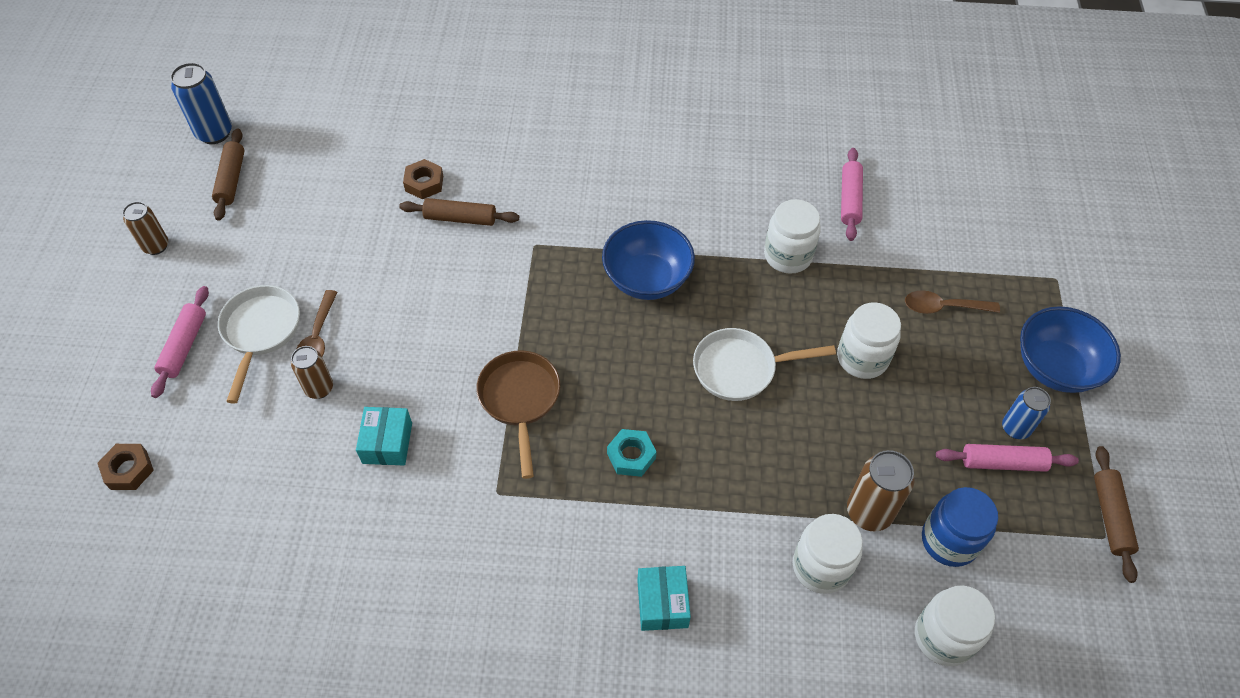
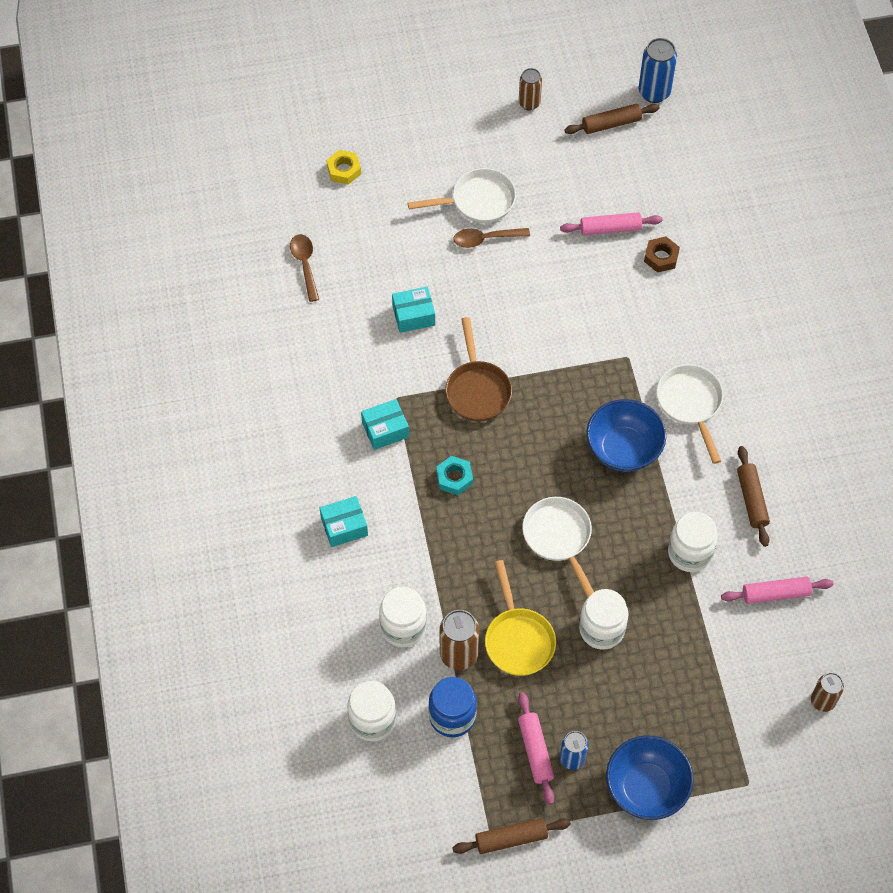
camera: 75 degrees right, 5 degrees up
(128, 470) = (344, 170): brown nut -> yellow nut
(184, 346) = (449, 159): pink rolling pin -> pink rolling pin (610, 229)
(319, 388) = (443, 256): brown can -> brown can (822, 701)
(460, 218) = (634, 295): brown rolling pin -> brown rolling pin (752, 499)
(520, 400) = (477, 390): brown pan -> brown pan turned 105 degrees clockwise
(538, 517) = (385, 430): none -> turquoise box
(613, 207) = (690, 404): none -> white pan
(860, 443) = (518, 639): none -> yellow pan
(943, 307) = (679, 688): brown spoon -> brown spoon (305, 264)

